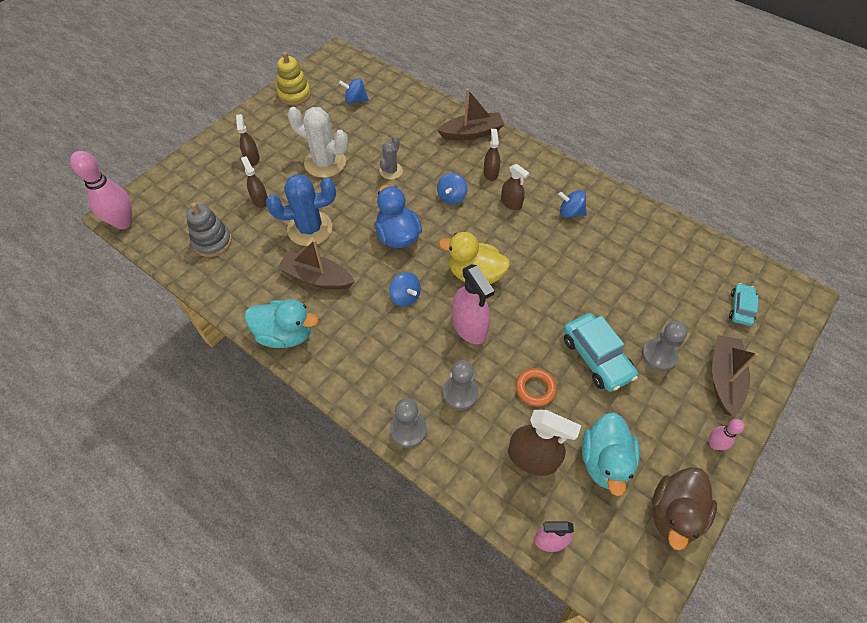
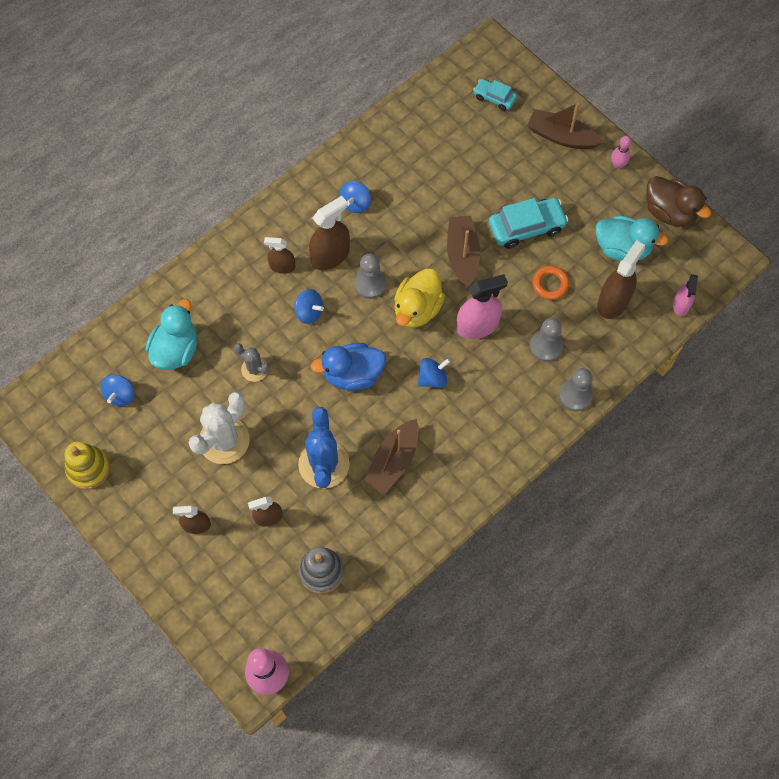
camera: 80 degrees left, 10 degrees up
(285, 334) = (458, 497): turquoise duck -> turquoise duck (176, 350)
(471, 133) = (214, 273): brown boat -> brown boat (462, 255)
(511, 203) = (330, 255): brown spray bottle -> brown spray bottle, size x1.65
(659, 355) = (532, 178): grey pawn -> grey pawn (370, 284)

